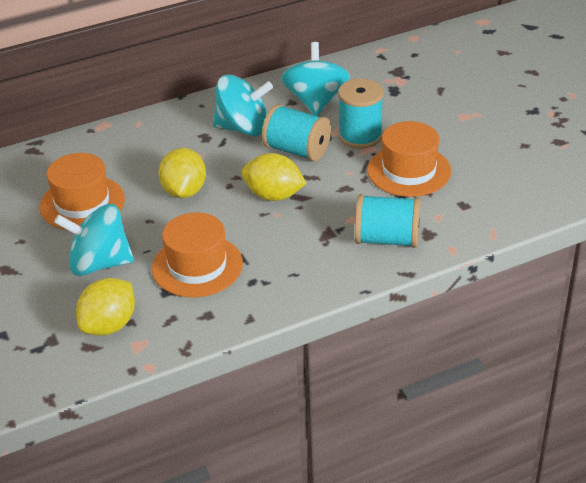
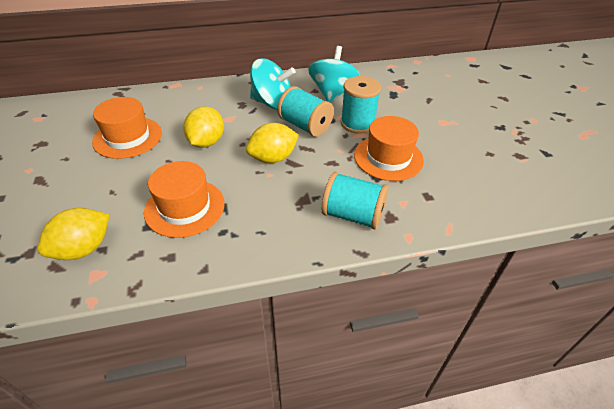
camera: 10 degrees right, 5 degrees up
(99, 263) = (110, 189): turquoise spinning top -> none
(274, 195) = (273, 158): yellow lemon -> yellow lemon turned 60 degrees counterclockwise

